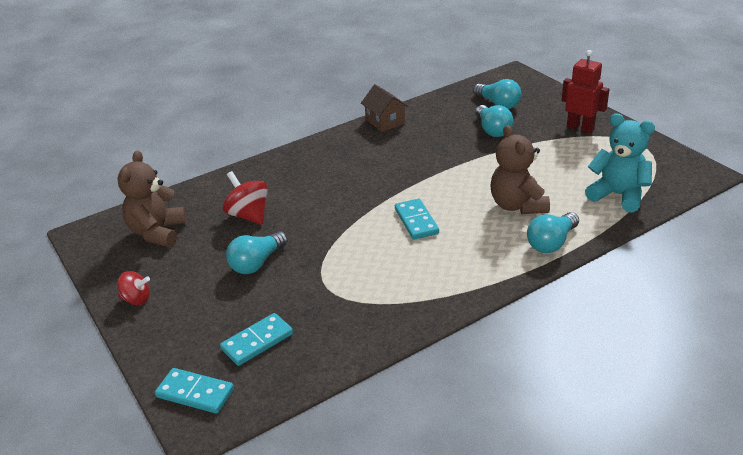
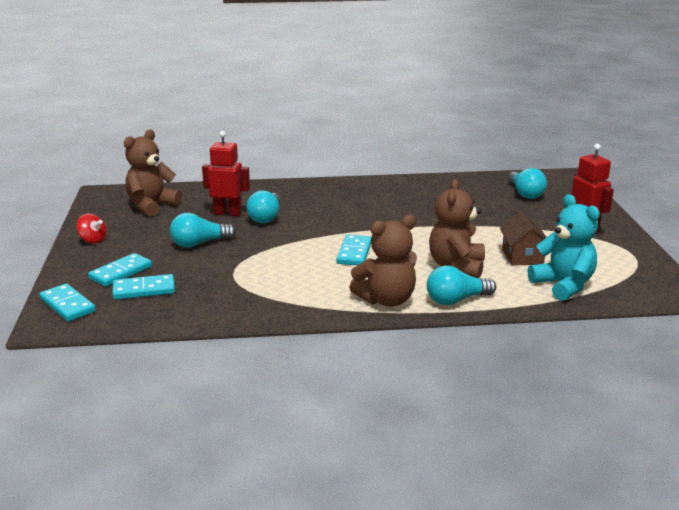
camera: 25 degrees right, 10 degrees down
(211, 329) = (121, 272): none -> turquoise domino
(248, 215) = (227, 213): red spinning top -> red robot
(385, 121) = (407, 182): brown house -> brown house (522, 256)
(492, 130) = (497, 210): turquoise light bulb -> turquoise light bulb (266, 217)
(495, 265) = (386, 300): none -> brown teddy bear

